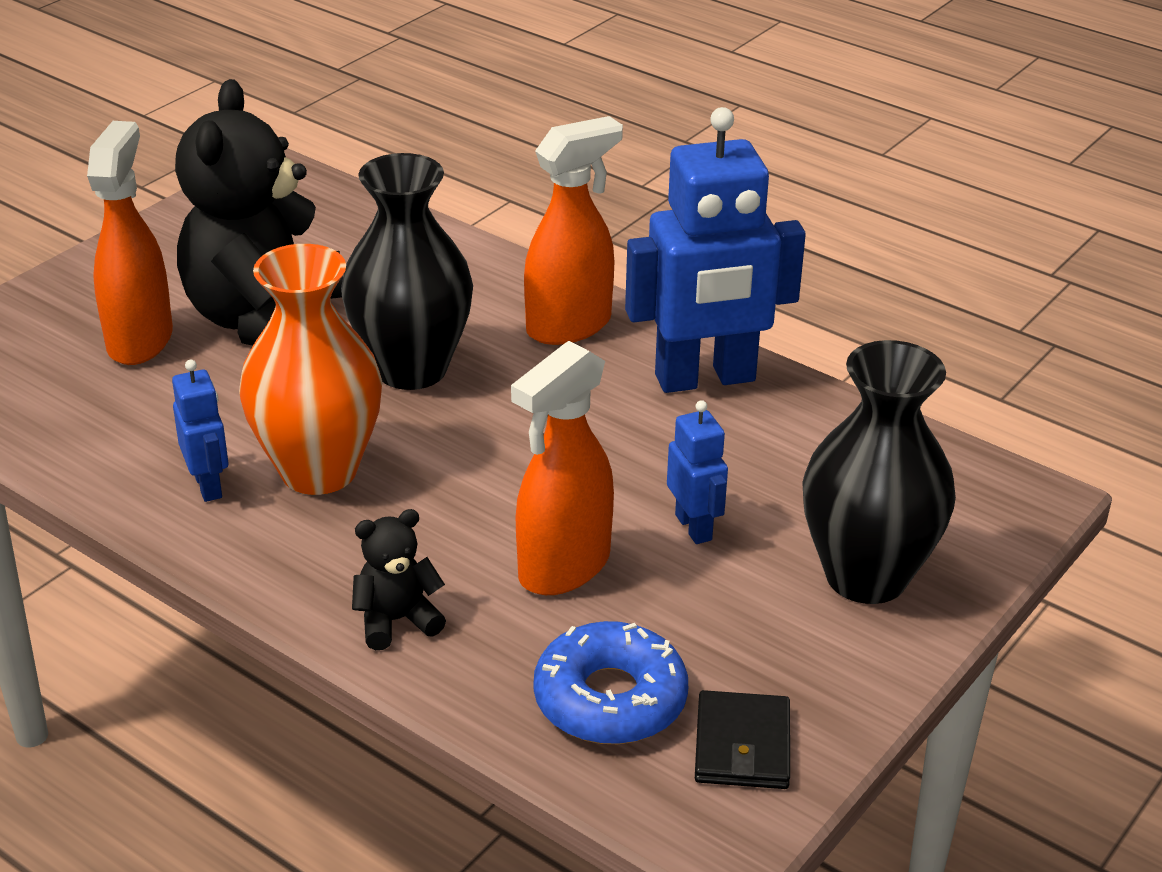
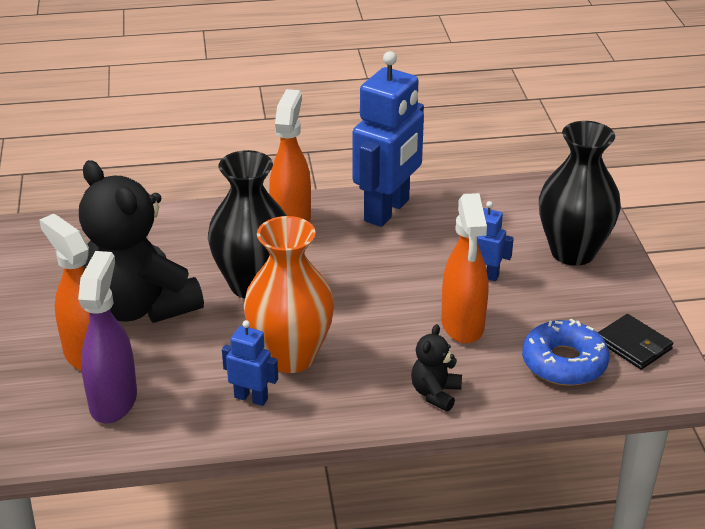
camera: 45 degrees left, 0 degrees up
(88, 399) = (113, 401): none -> purple spray bottle

